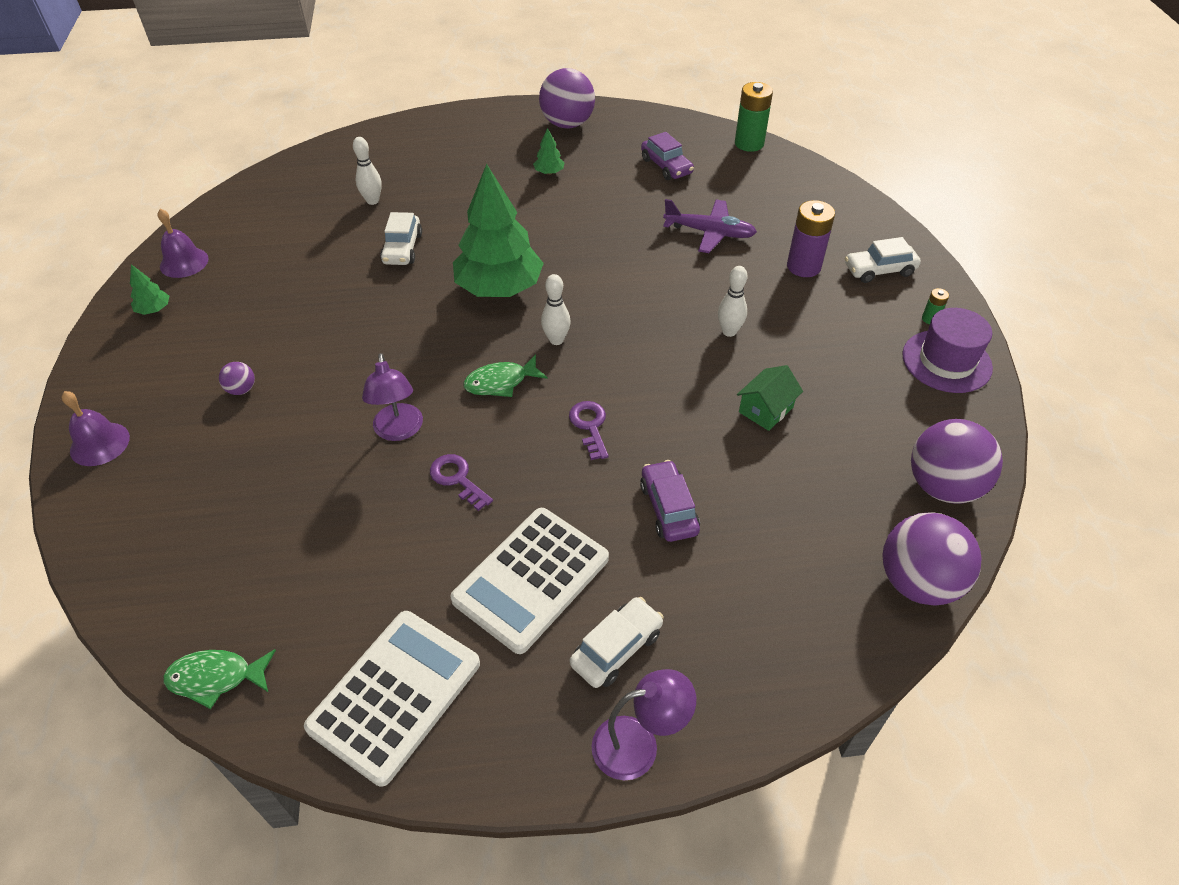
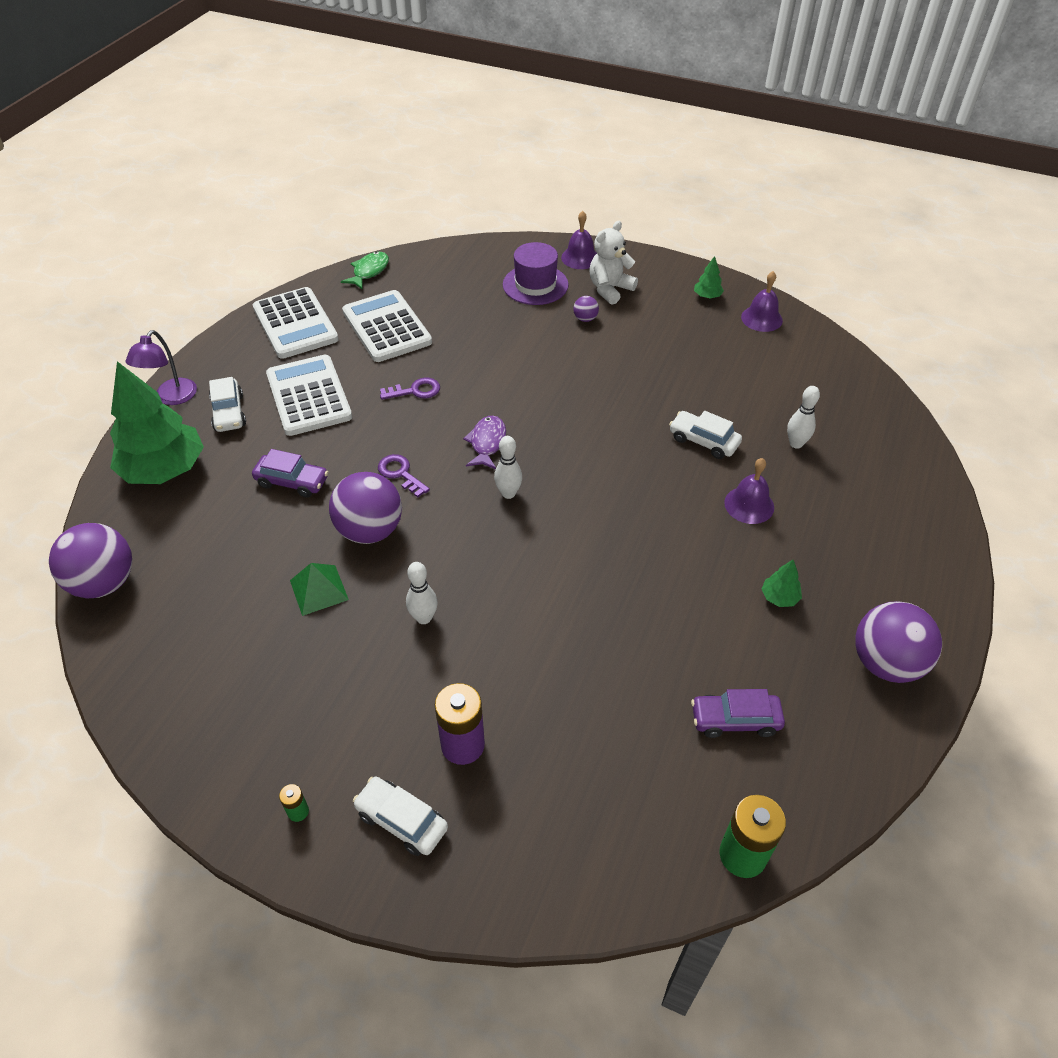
camera: 120 degrees right, 0 degrees up
(168, 390) = (610, 289): none -> white teddy bear
(349, 575) = (386, 327): none -> white calculator
(399, 431) = (483, 377): purple lamp -> none
(465, 206) = (749, 505): none -> purple bell
(499, 288) = (603, 483): green tree -> green tree (164, 469)
(500, 382) = (487, 443): green fish -> purple fish
(590, 426) = (400, 474): purple key -> purple key turned 150 degrees counterclockwise
(709, 233) = (578, 689): purple plane -> none
(766, 409) = (319, 590): green house -> green pyramid
(879, 270) = (401, 821): white car -> white car turned 75 degrees counterclockwise
(942, 486) = (143, 659): purple ball -> purple ball (370, 530)
(946, 361) = (239, 777): purple hat -> purple hat (535, 285)

